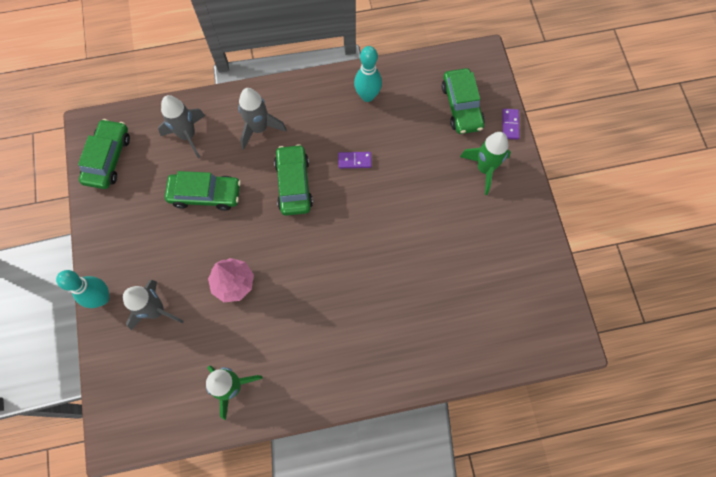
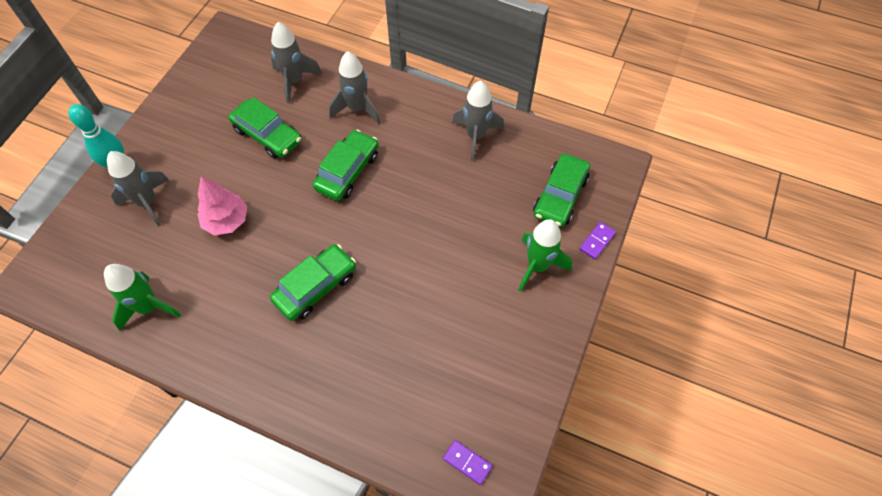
camera: 35 degrees right, 10 degrees down
(108, 158) = (218, 63): green car -> green car (316, 287)
(354, 161) = (418, 184): purple domino -> purple domino (467, 462)
(367, 96) = (476, 136): turquoise bowling pin -> grey rocket

